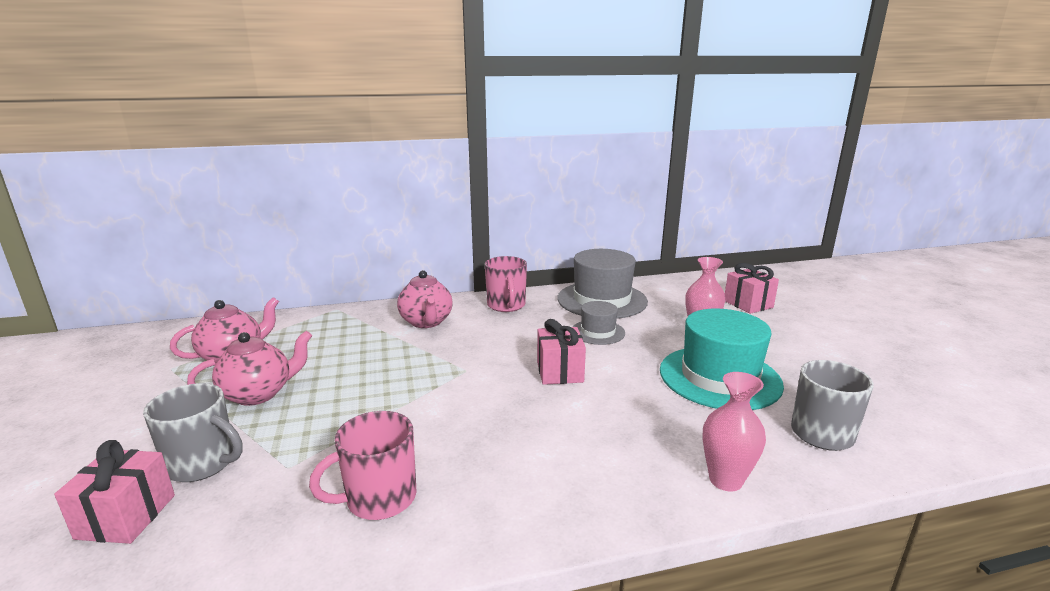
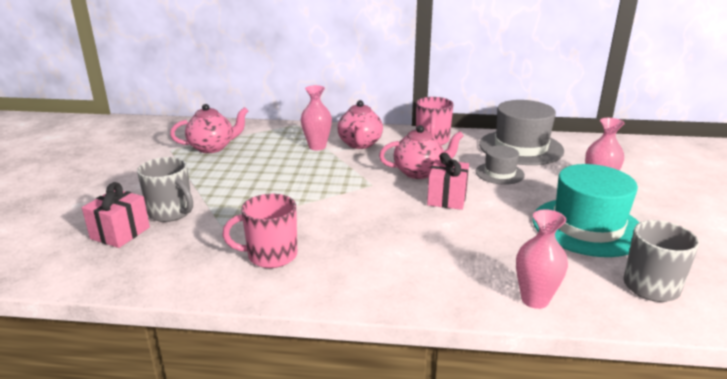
camera: 20 degrees right, 5 degrees up
(259, 394) = (220, 176): pink teapot -> pink teapot (419, 172)
(375, 333) = (317, 147): none -> pink vase
(748, 304) = (665, 171): pink gift -> none

